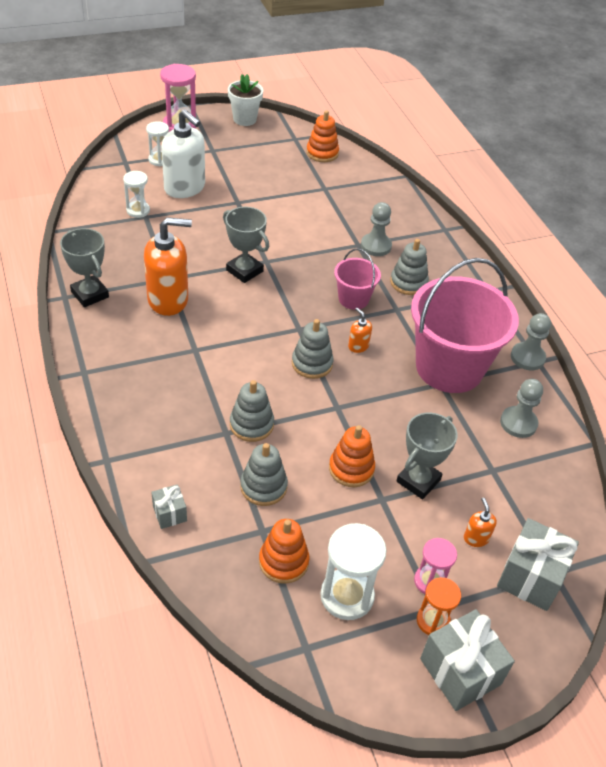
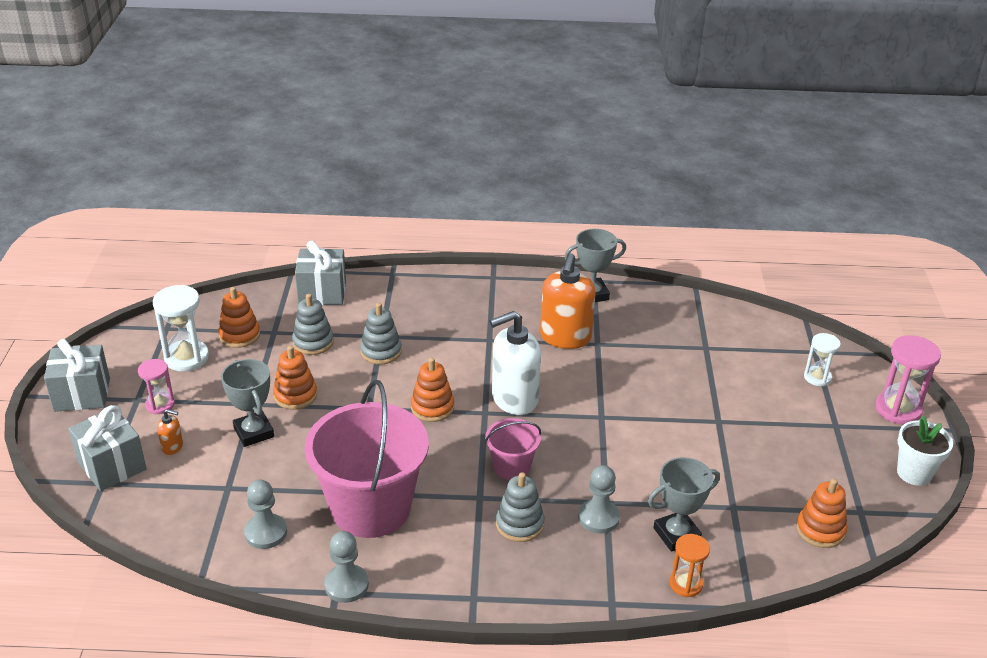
camera: 115 degrees right, 10 degrees down
(138, 210) = (718, 344): white hourglass -> none
(169, 513) = (322, 292): grey gift -> grey gift, size x1.91
(185, 188) = (755, 386): white soap dispenser -> white soap dispenser (514, 399)
(244, 271) = (590, 397): grey trophy -> grey trophy (676, 534)
(312, 363) = (432, 407): grey stacking toy -> orange stacking toy
(358, 346) = (439, 447): orange soap dispenser -> none
(433, 621) = (129, 395): orange hourglass -> orange hourglass (686, 584)

